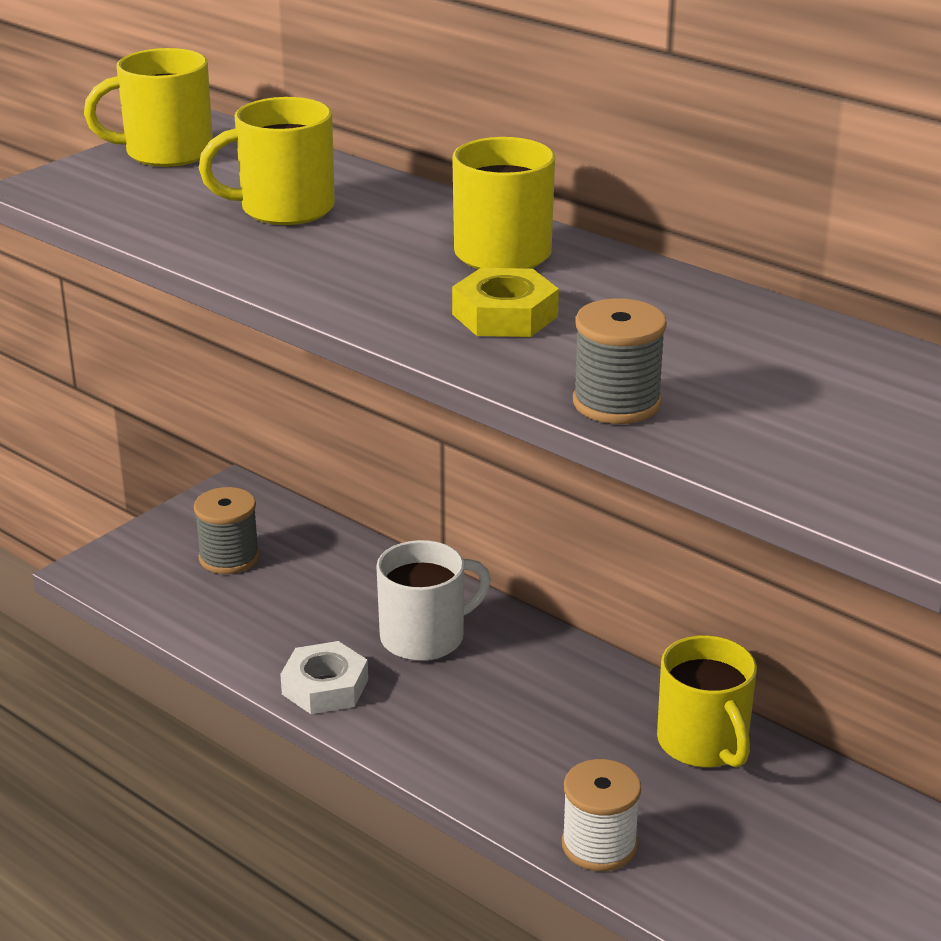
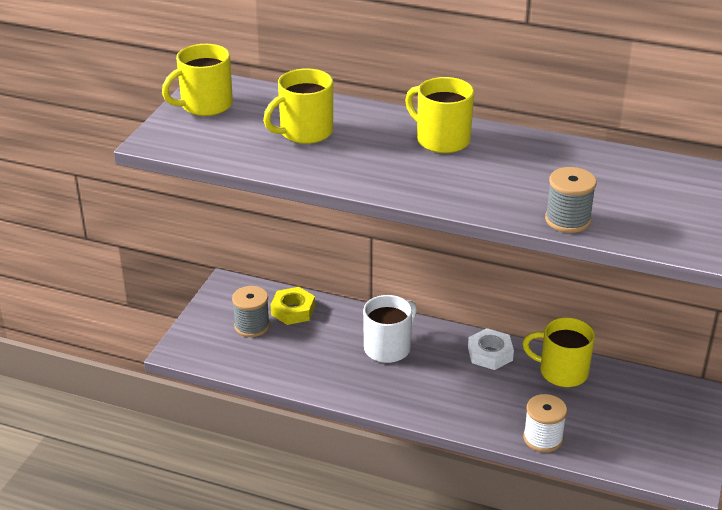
camera: 20 degrees left, 5 degrees up
(325, 687) = (353, 389): white nut -> white nut (490, 354)
(505, 315) = (474, 179): yellow nut -> yellow nut (293, 310)
(704, 743) = (561, 372): yellow mug -> yellow mug turned 150 degrees clockwise

